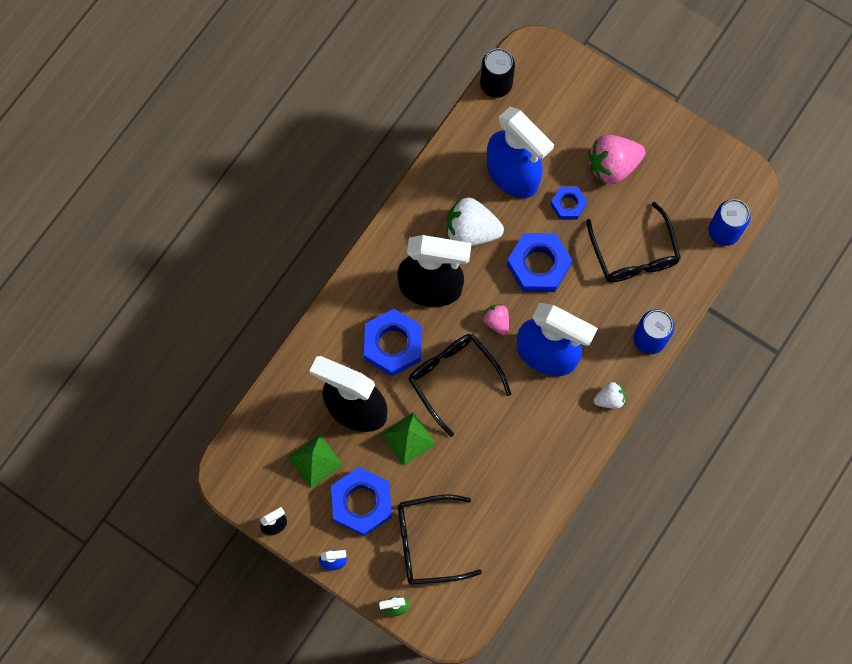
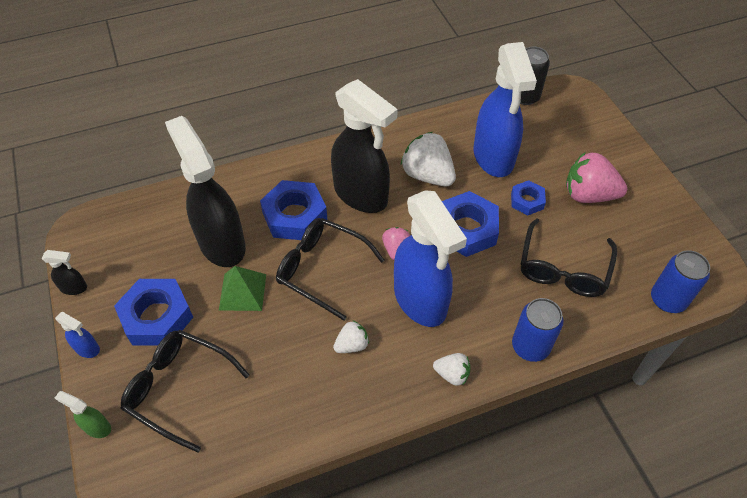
camera: 35 degrees right, 20 degrees down
(315, 460) = (153, 260): green pyramid -> none
(453, 378) = (322, 269): black glasses -> black glasses turned 60 degrees counterclockwise
(523, 425) = (352, 345): none -> white strawberry

